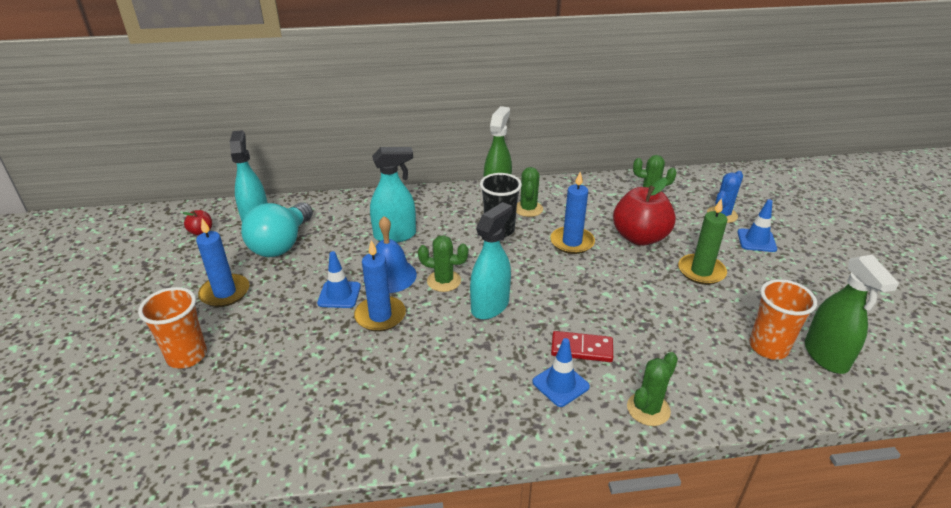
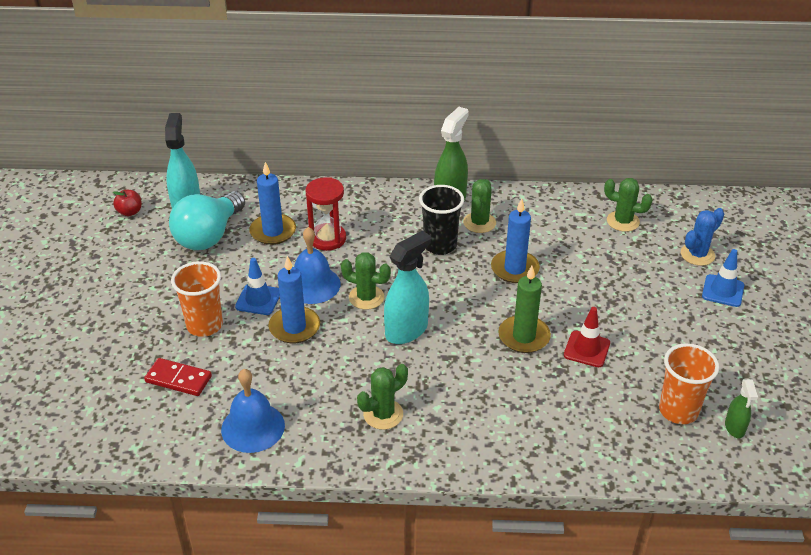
camera: 10 degrees right, 5 degrees up
(187, 356) = (107, 345): orange cup -> orange cup (204, 325)
(225, 293) = (147, 284): blue candle -> blue candle (273, 231)
(356, 421) = (253, 427): none -> blue bell
(395, 235) = (327, 239): turquoise spray bottle -> red hourglass
(560, 384) = (453, 419): blue traffic cone -> none
(581, 349) = (485, 387): red domino -> red domino (178, 379)
(639, 237) = (592, 272): red apple -> none
(648, 409) = (530, 454): green cactus -> green cactus (383, 414)
(662, 302) = (586, 349): none -> red traffic cone
(701, 271) = (643, 320): green candle -> green candle (524, 336)
(826, 356) = (734, 428): green spray bottle -> green spray bottle, size x0.53

